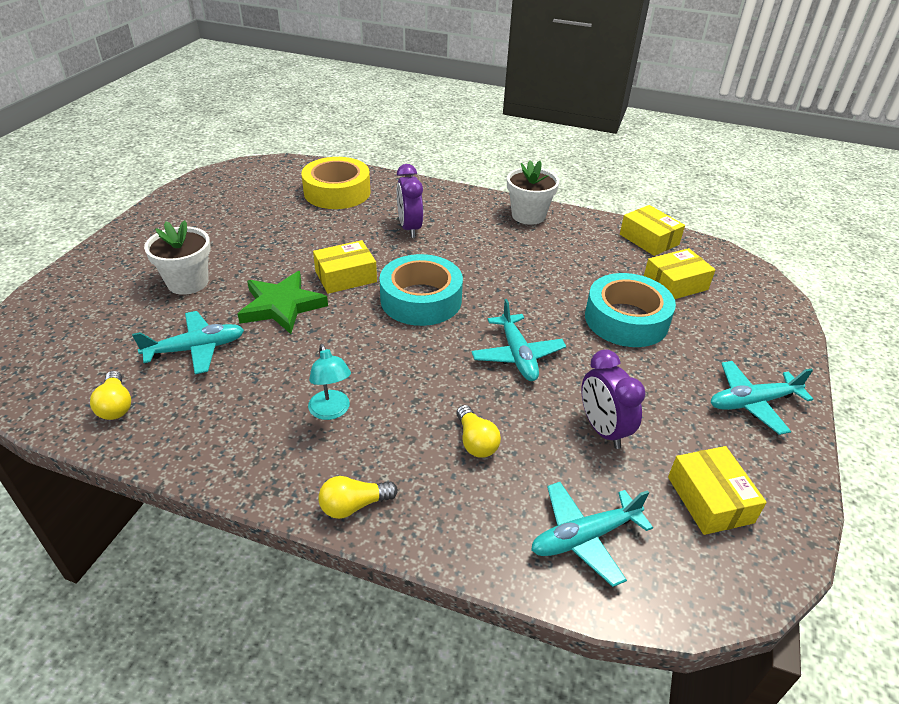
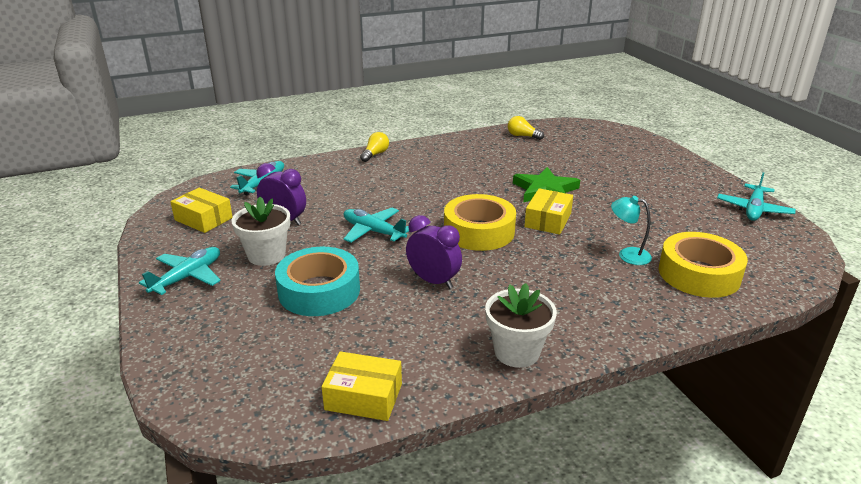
camera: 140 degrees right, 10 degrees down
(188, 282) = (615, 176): white flower pot -> white flower pot (266, 255)
(196, 349) = (539, 160): turquoise plane -> turquoise plane (753, 210)
(331, 411) = (434, 170): turquoise lamp -> turquoise lamp (627, 255)
(409, 228) = (582, 275): purple clock -> purple clock (433, 281)
(421, 299) = (479, 231): turquoise tape -> yellow tape
(475, 441) = (349, 189): yellow light bulb -> none
(675, 284) = (297, 349): yellow box -> none

